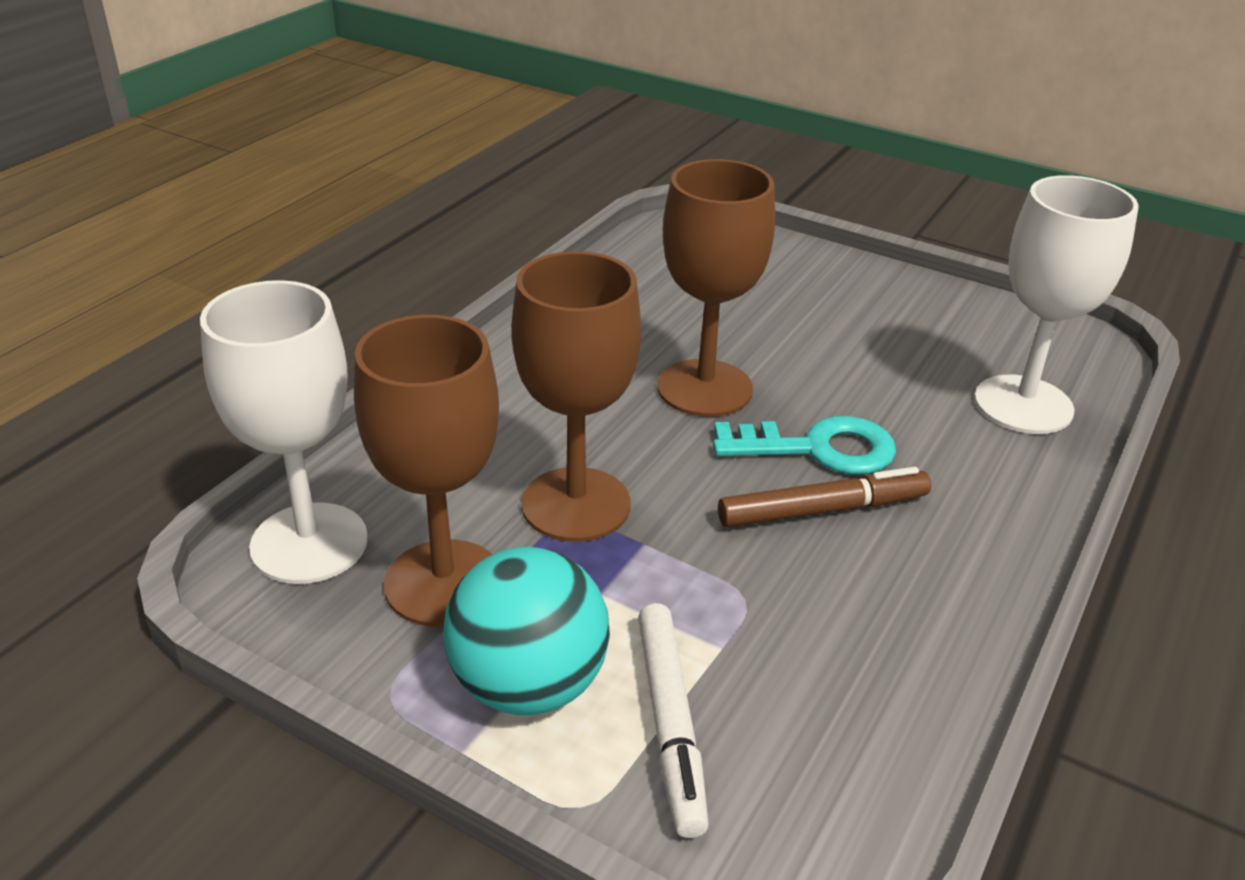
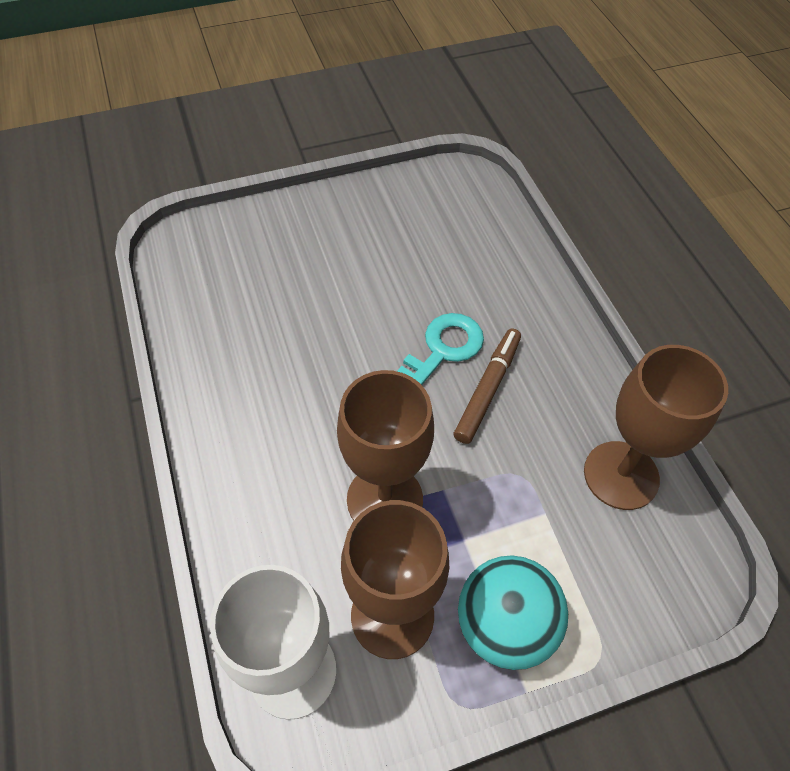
camera: 50 degrees left, 20 degrees up
(670, 724) = (578, 576): white marker -> none
(704, 388) = (344, 360): brown goblet -> brown goblet (621, 475)
(1023, 405) = (486, 241): white goblet -> none

